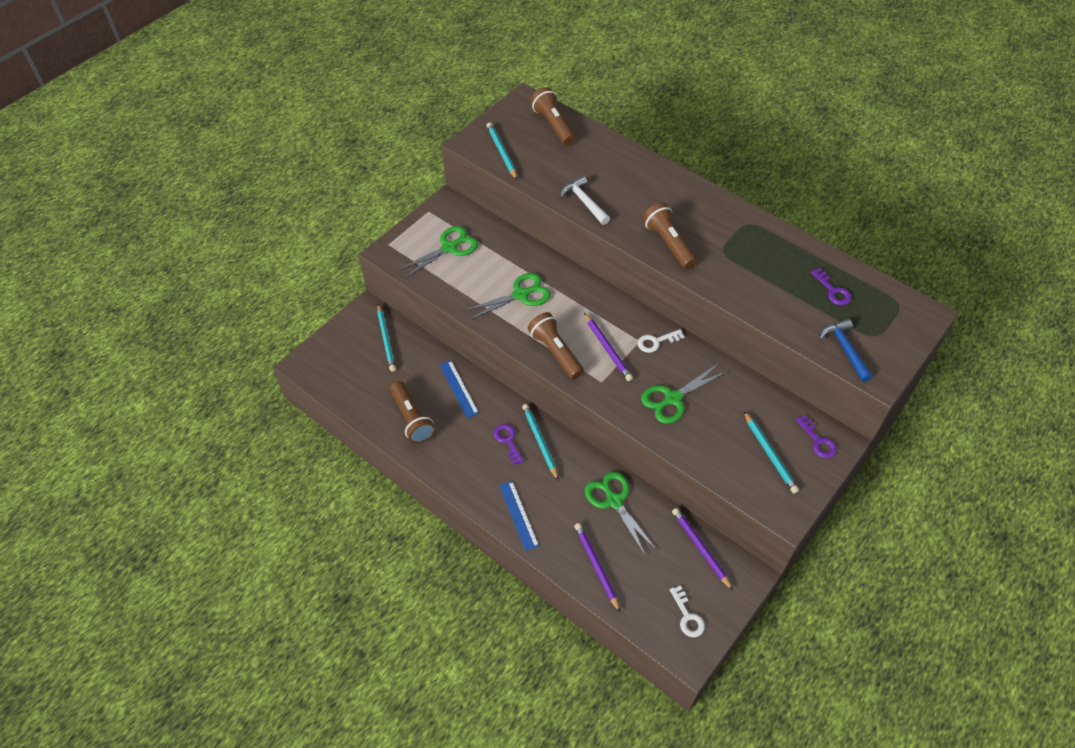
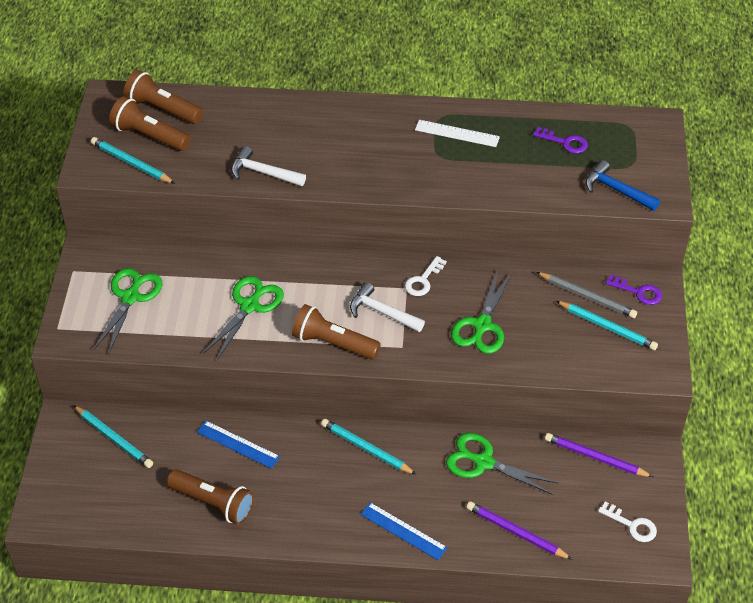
camera: 35 degrees left, 5 degrees down
(508, 441) = (333, 466): purple key -> none
(607, 349) = (382, 312): purple pencil -> white hammer
(668, 243) = (381, 173): brown flashlight -> brown flashlight (149, 136)
(751, 242) = (457, 133): none -> white ruler
(773, 422) = (587, 297): none -> grey pencil

